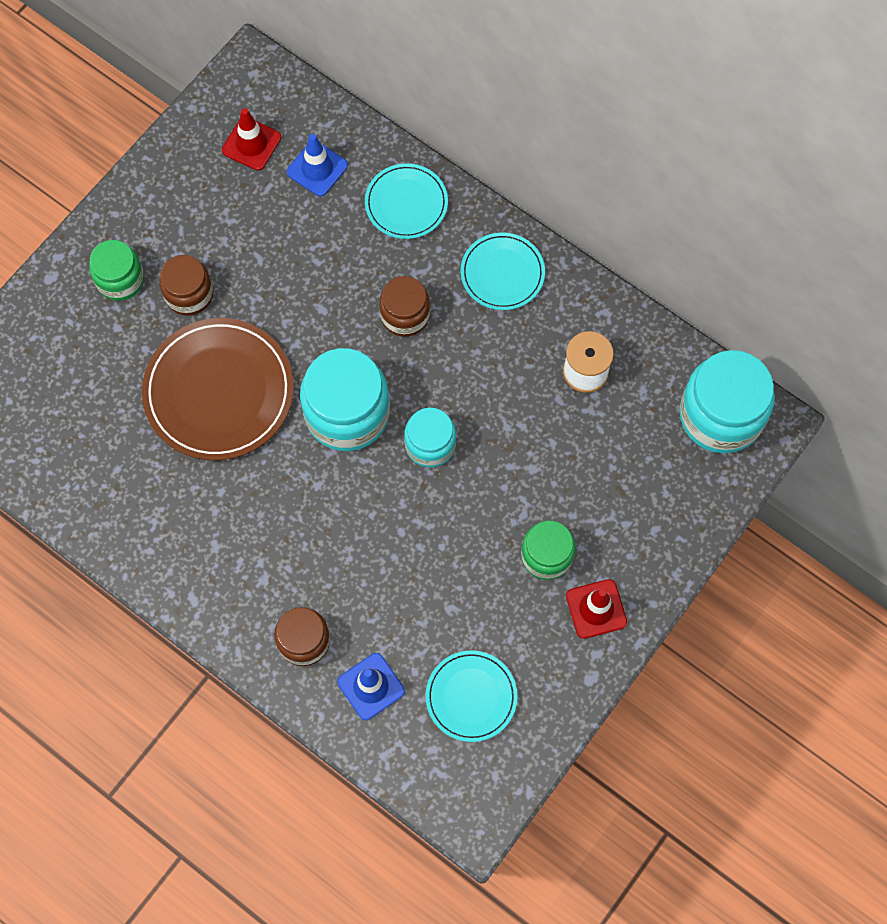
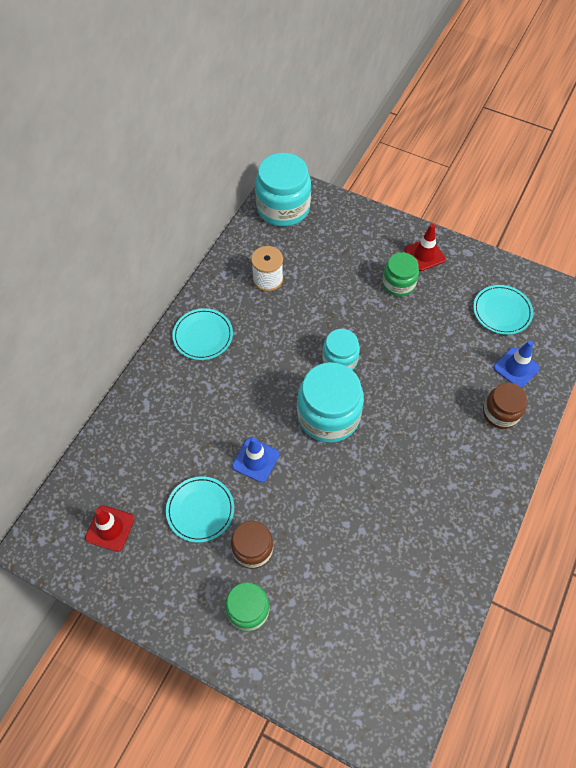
camera: 100 degrees left, 10 degrees down
(219, 391) = (331, 508): brown plate -> none
(317, 169) = (129, 473): blue traffic cone -> blue traffic cone (255, 460)
(405, 315) = (245, 391): brown jar -> none
(406, 203) = (154, 405): turquoise plate -> turquoise plate (200, 510)

